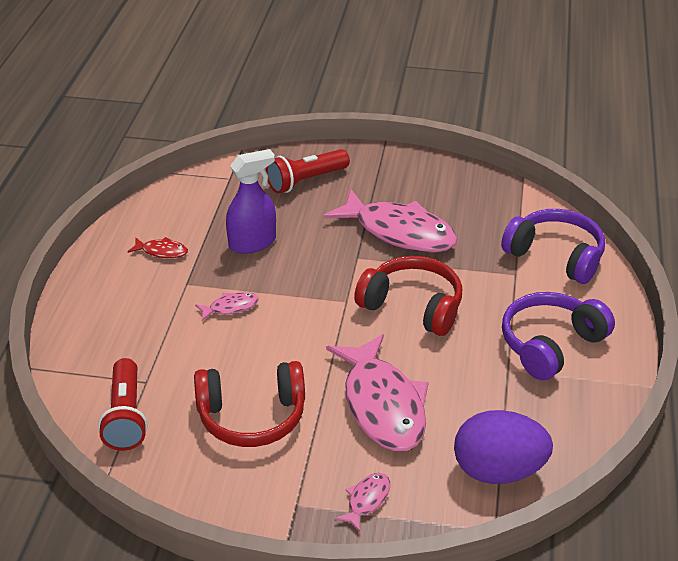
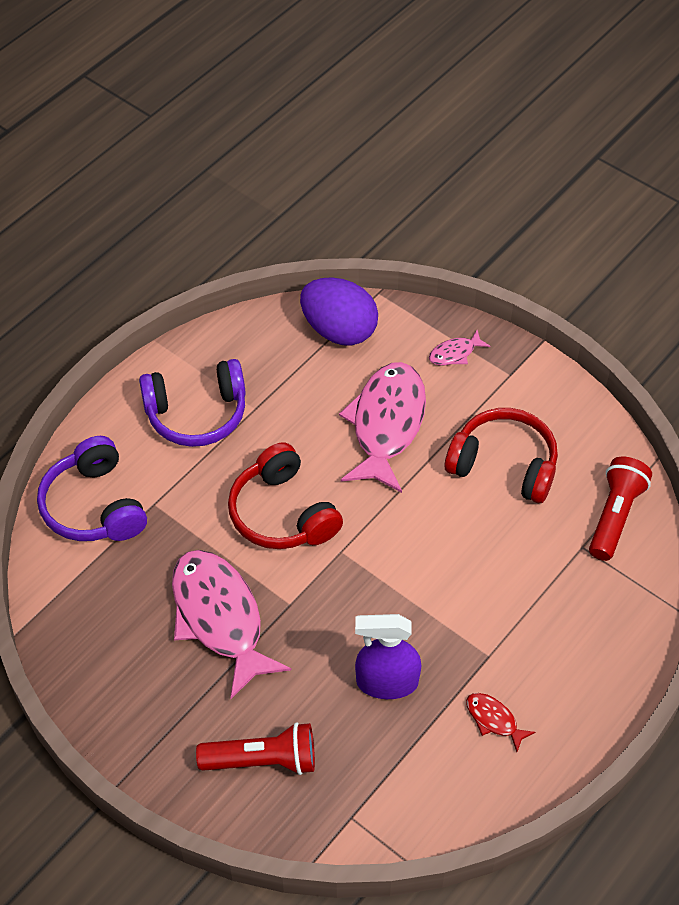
camera: 150 degrees left, 15 degrees up
(230, 307) = (459, 598): pink fish -> none

